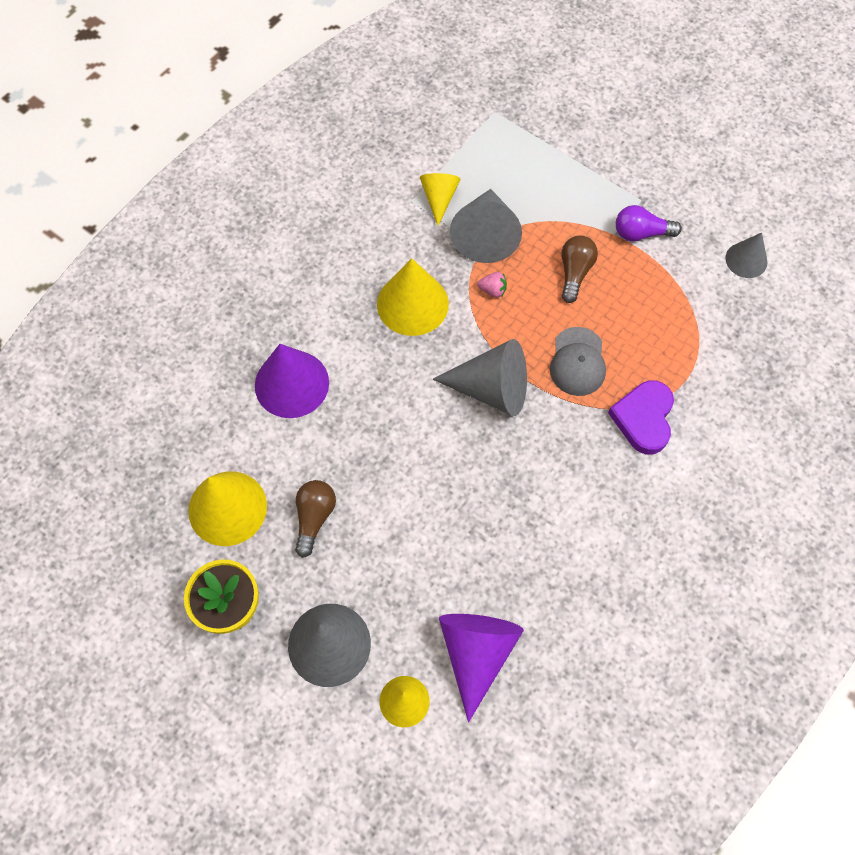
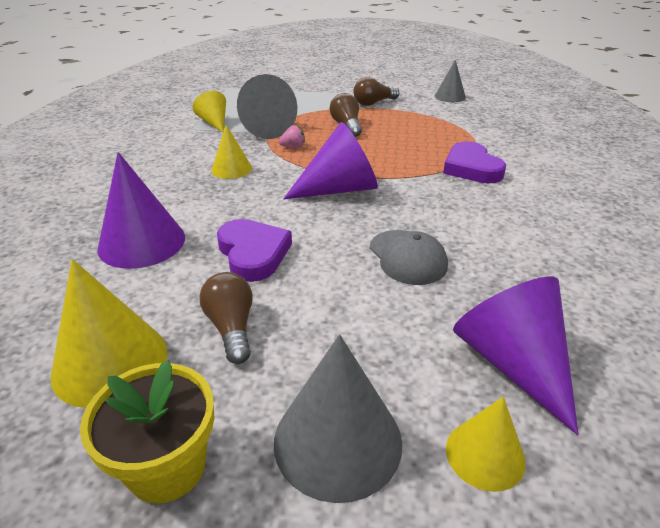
camera: 30 degrees left, 30 degrees down
(368, 443) = (253, 253): none -> purple heart
(412, 304) = (231, 169): yellow cone -> yellow cone, size x0.59
(491, 388) = (339, 189): grey cone -> purple cone
(577, 362) = (392, 158): grey cap -> grey cap (407, 257)
(641, 233) = (373, 103): purple light bulb -> brown light bulb

